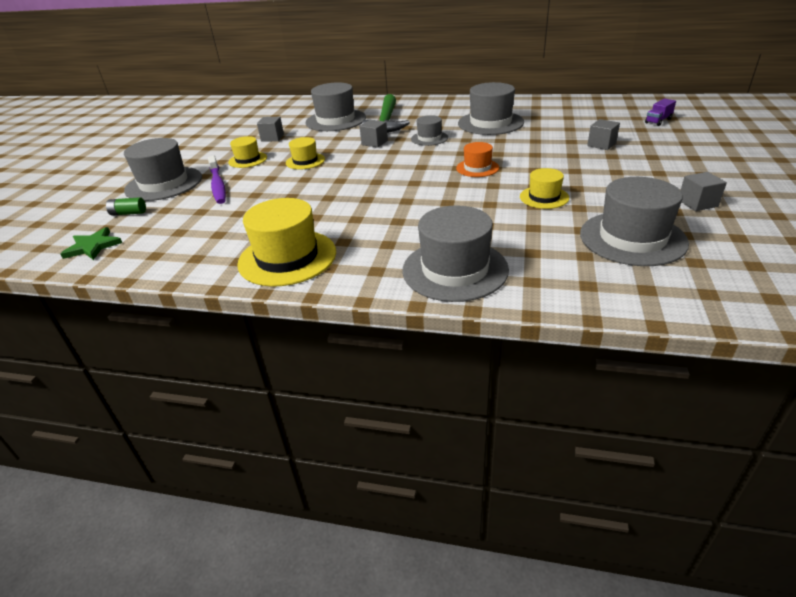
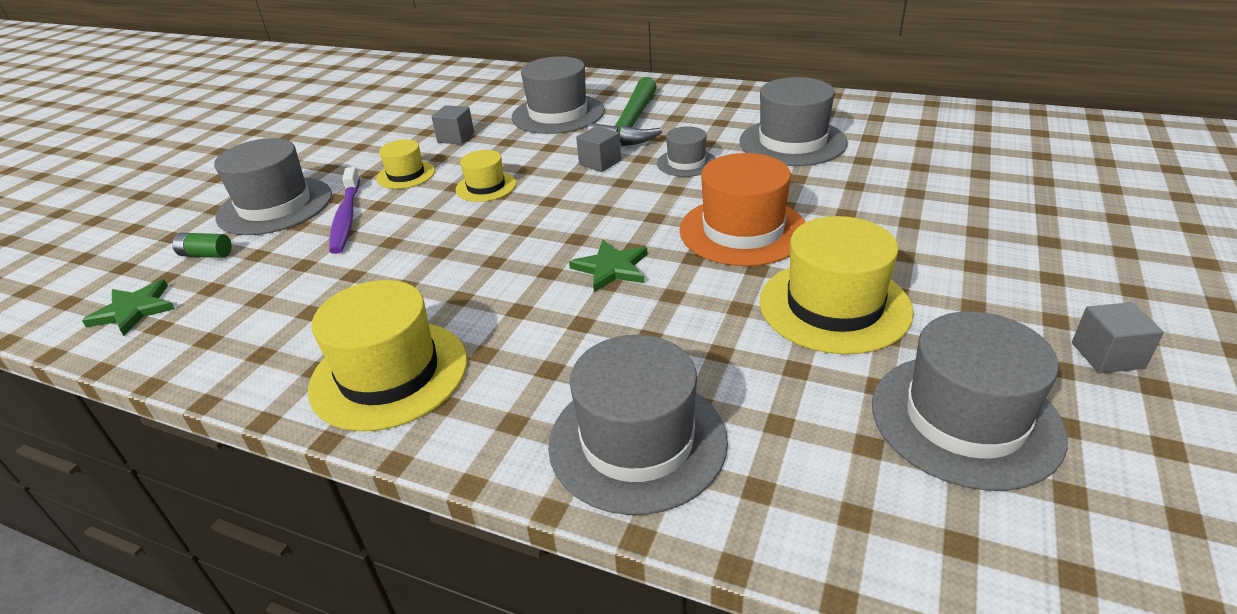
camera: 10 degrees right, 0 degrees up
(405, 193) = (611, 268): none -> green star
(477, 168) = (743, 230): orange hat -> orange hat, size x1.82
(544, 197) = (834, 306): yellow hat -> yellow hat, size x1.82
(601, 144) = (965, 205): grey cube -> none
(658, 121) = (1078, 166): purple truck -> none

